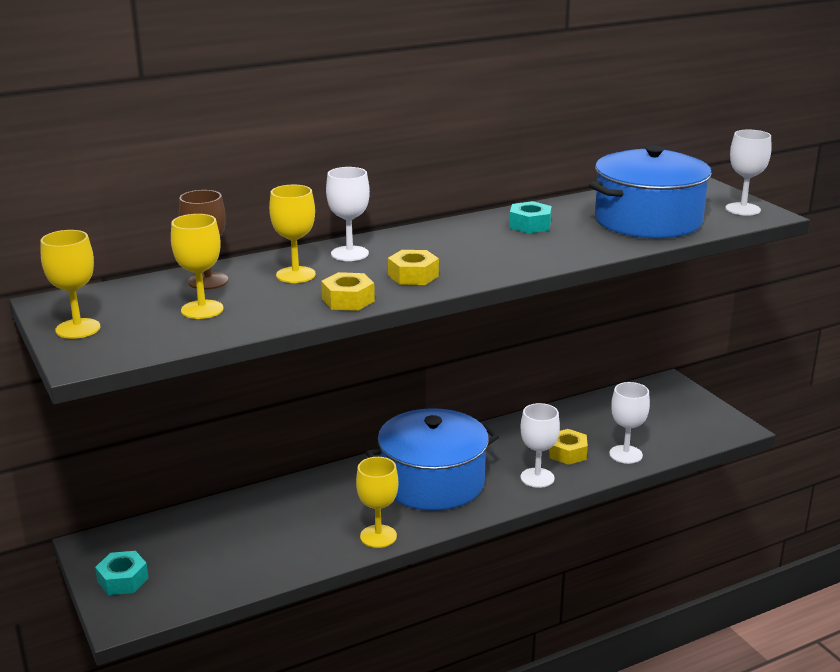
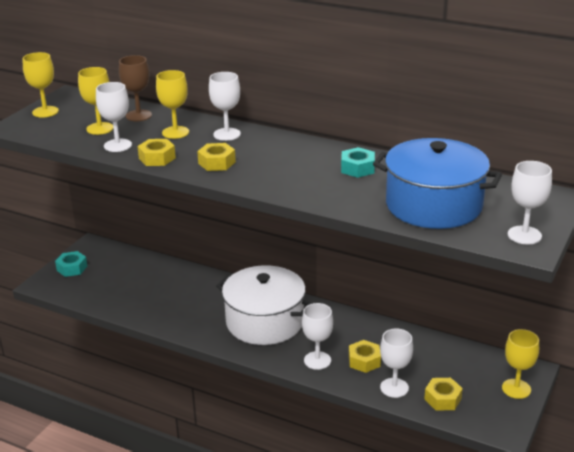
camera: 55 degrees right, 5 degrees up
(273, 311) = (117, 145): none -> white goblet
(378, 536) = (187, 327): yellow goblet -> yellow goblet (516, 389)
(432, 482) = (264, 322): blue pot -> white pot
(666, 438) = (442, 399): none -> yellow nut

